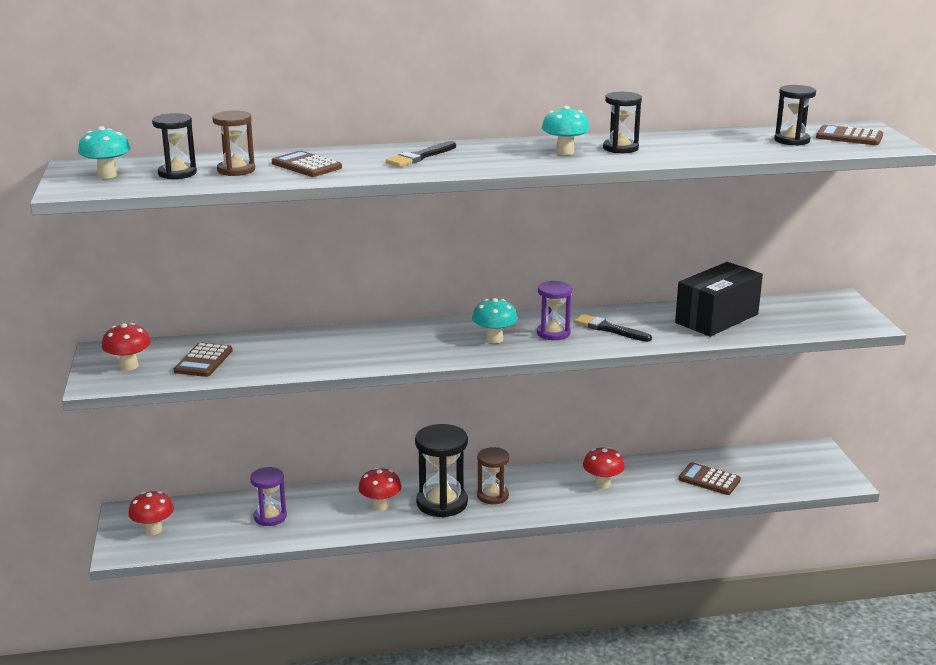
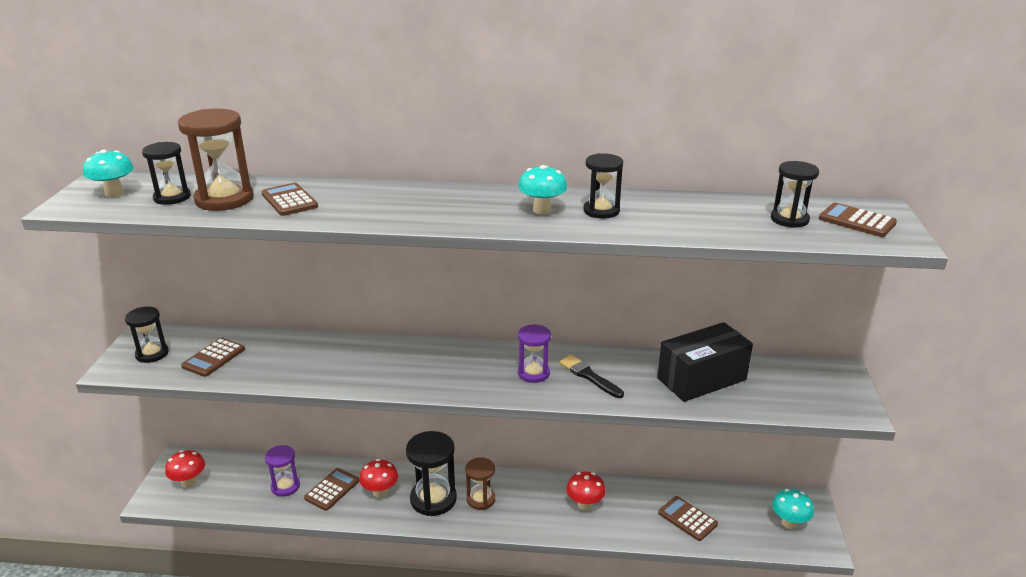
camera: 15 degrees right, 5 degrees up
(129, 366) = (152, 354): red mushroom -> black hourglass
(236, 170) = (224, 199): brown hourglass -> brown hourglass, size x1.60
(325, 512) = (332, 489): none -> brown calculator
(420, 157) = (400, 201): black brush -> none
(494, 339) = (475, 372): turquoise mushroom -> turquoise mushroom (789, 523)

